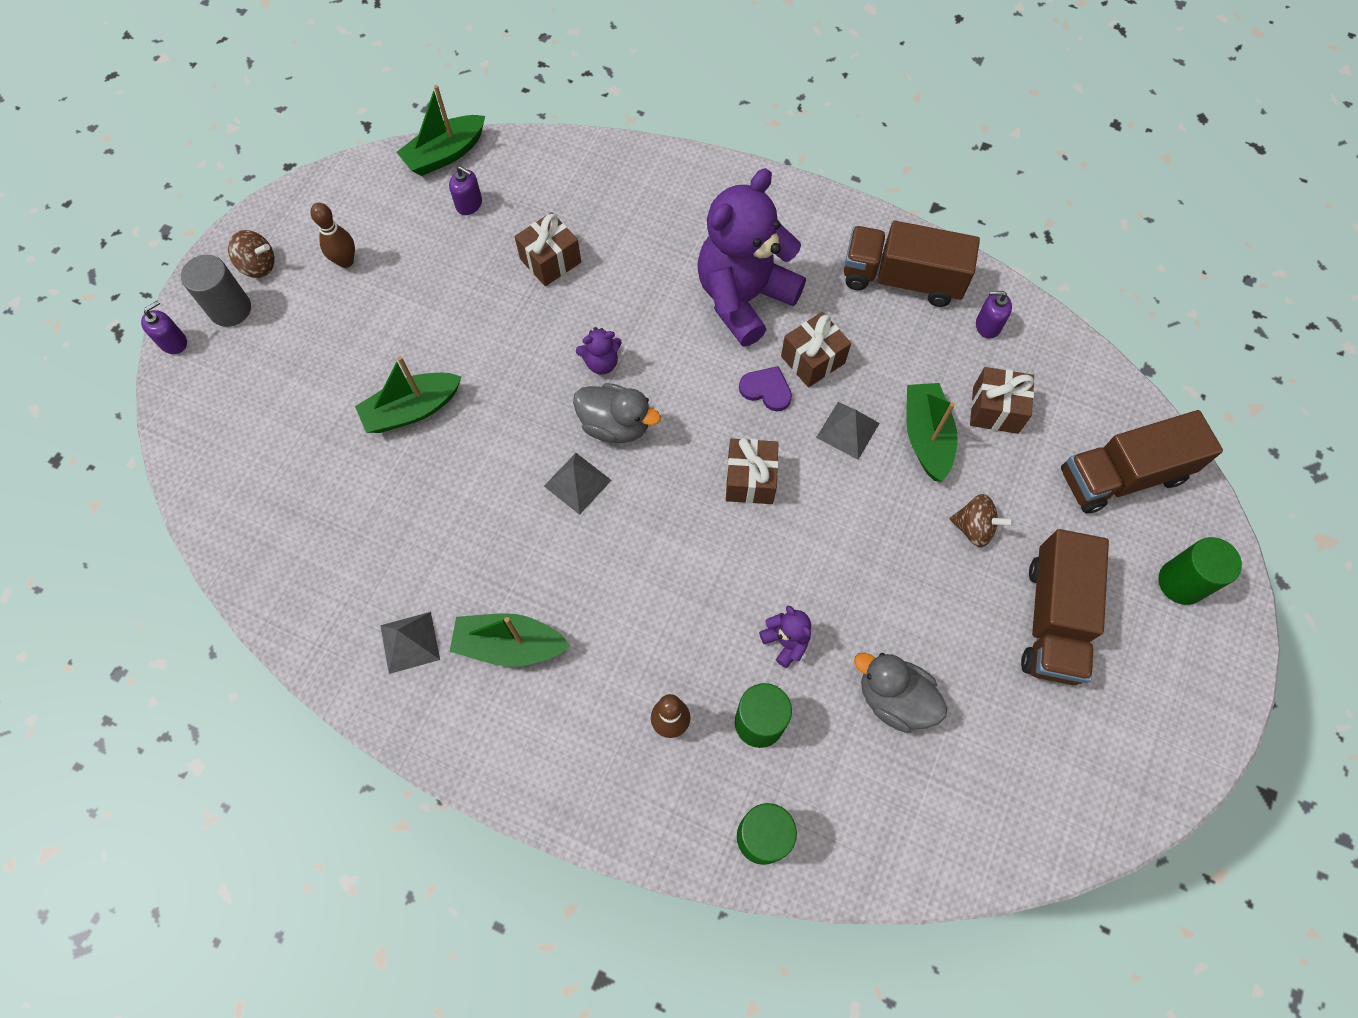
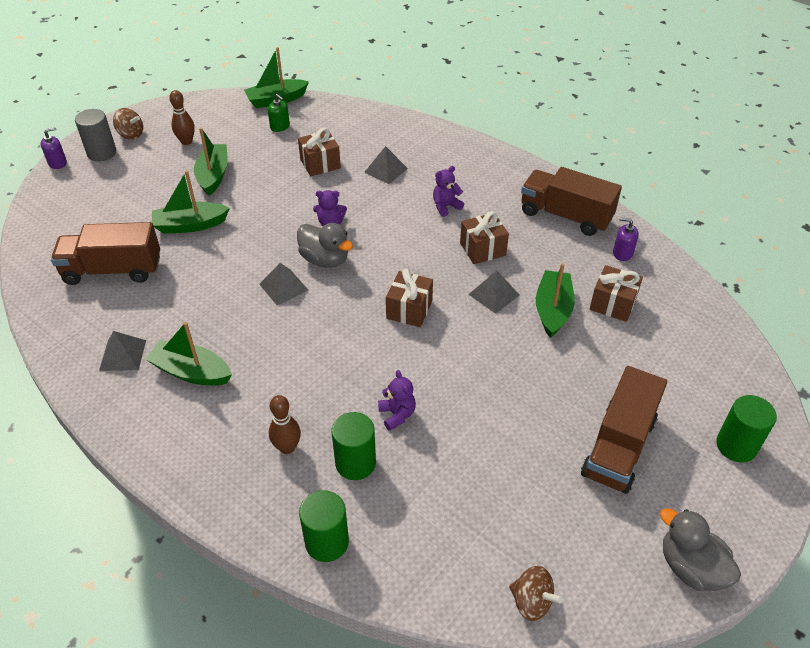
camera: 15 degrees right, 20 degrees down
(409, 315) = (213, 175): none -> green boat
(469, 204) = (280, 126): purple soap dispenser -> green soap dispenser
(644, 252) = (386, 170): none -> grey pyramid
(744, 298) = (446, 206): purple teddy bear -> purple teddy bear, size x0.40
(766, 390) = (442, 260): purple heart -> none
(894, 698) = (469, 472): grey duck -> grey duck (691, 567)
(974, 528) = (572, 374): brown spinning top -> brown spinning top (531, 602)
(1122, 476) = (704, 365): brown truck -> brown truck (113, 270)

